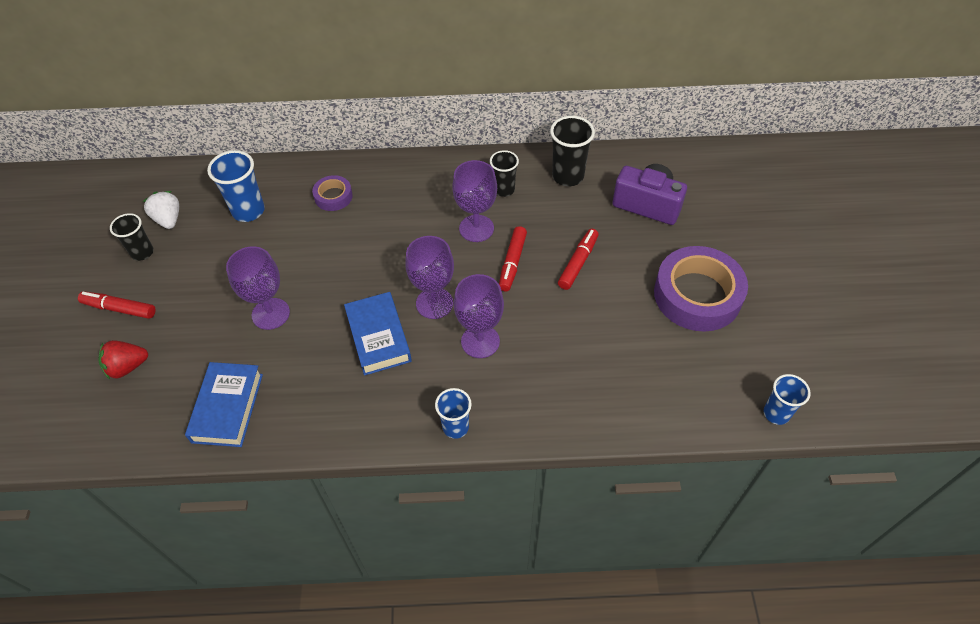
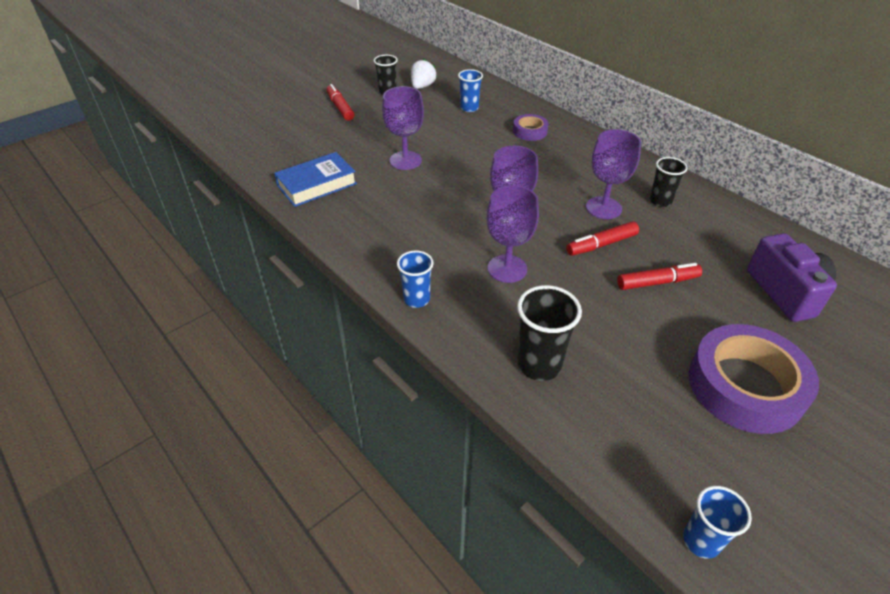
camera: 50 degrees right, 10 degrees down
(127, 367) = (304, 133): red strawberry -> none
(248, 211) = (469, 108): blue cup -> blue cup, size x0.66
(378, 337) = (446, 216): blue book -> none
(567, 176) = (731, 227): black cup -> black cup (539, 365)

